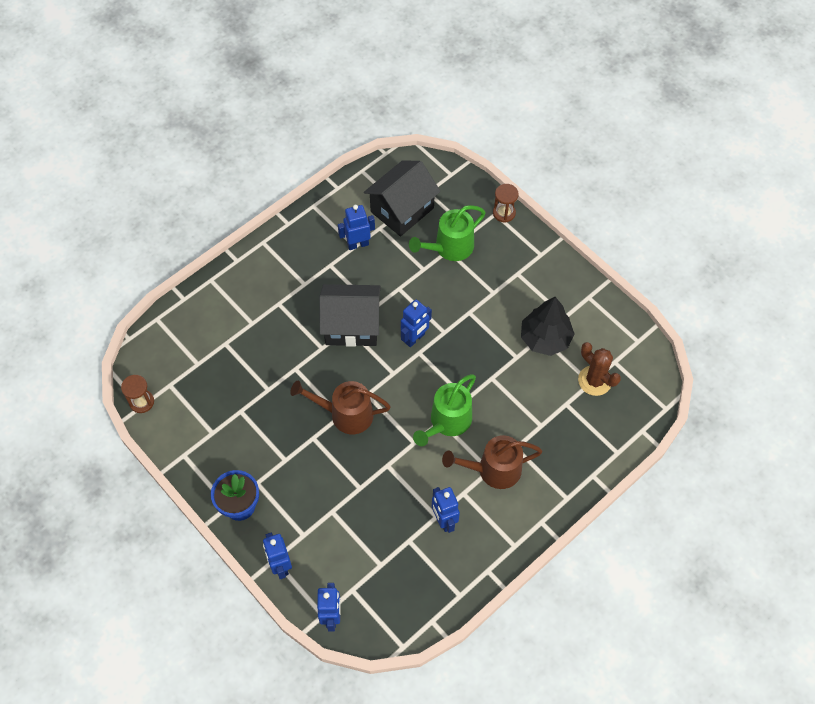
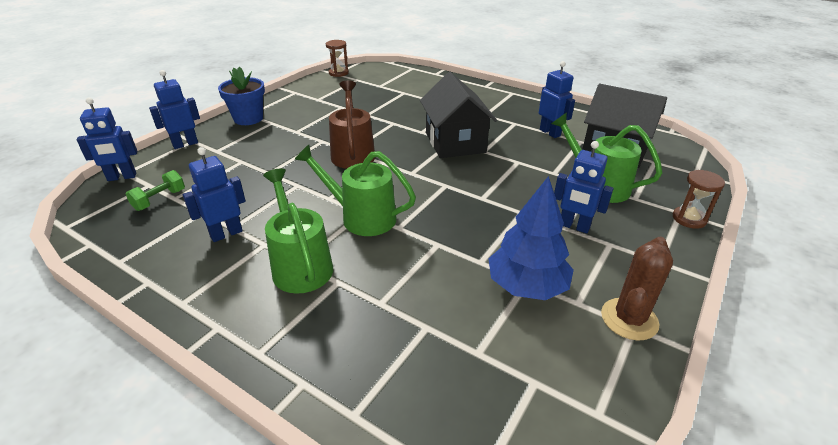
camera: 75 degrees right, 25 degrees down
(381, 576) = (160, 200): none -> green dumbbell
(415, 338) = (462, 180): blue robot -> blue robot (574, 226)
(493, 470) = (300, 265): brown watering can -> green watering can
(545, 338) = (526, 286): black tree -> blue tree
(594, 380) = (484, 358): brown cactus -> brown cactus (629, 319)

